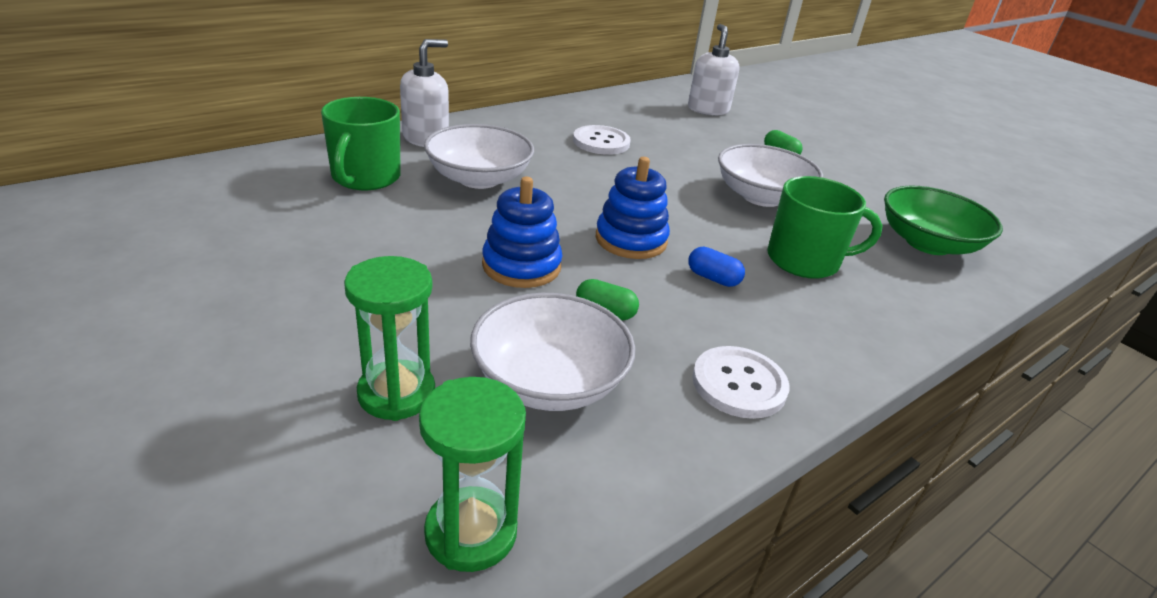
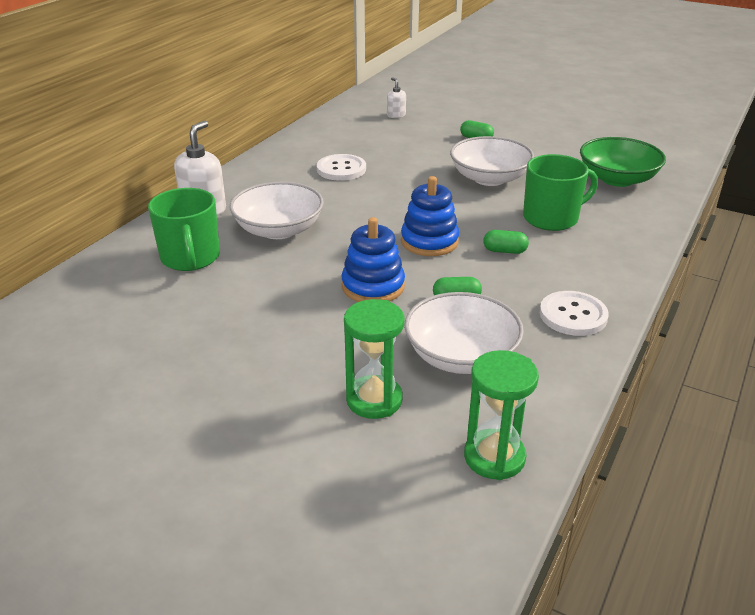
camera: 20 degrees left, 0 degrees up
(708, 109) = (396, 115): white soap dispenser -> white soap dispenser, size x0.53
(713, 278) = (504, 251): blue capsule -> green capsule

